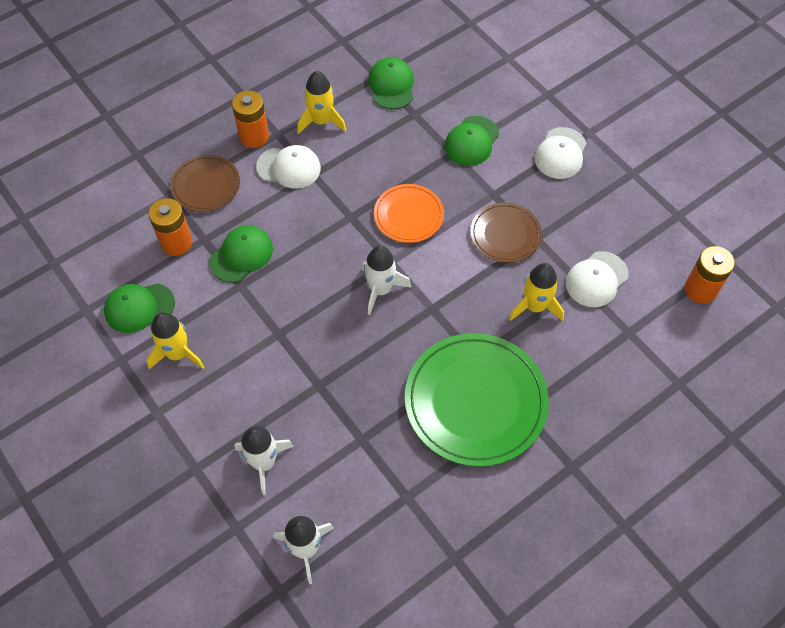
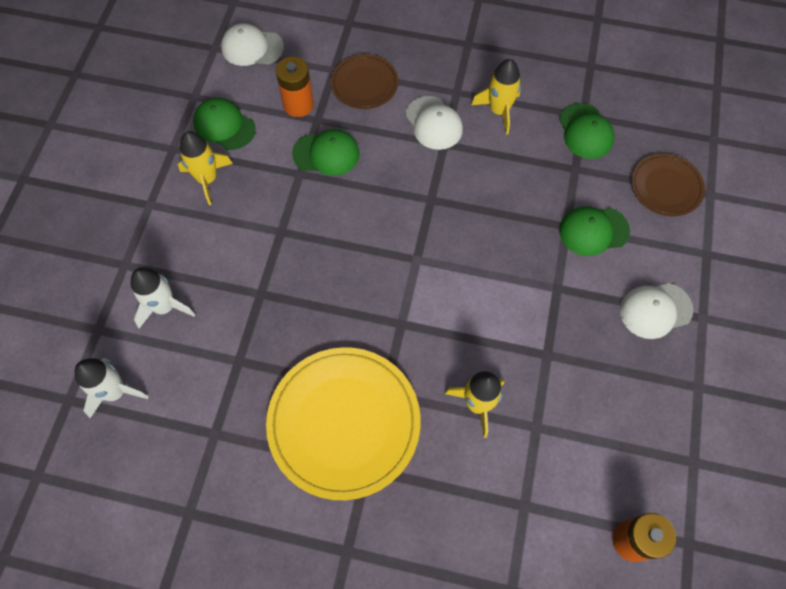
camera: 50 degrees right, 5 degrees up
(254, 136) = (438, 79): orange battery -> none
(380, 289) = (384, 272): white rocket -> none
(391, 85) = (585, 131): green cap -> green cap turned 120 degrees clockwise
(408, 215) = (473, 239): orange plate -> none
(475, 401) = (344, 423): green plate -> yellow plate
(505, 234) = (526, 327): brown plate -> brown plate (666, 187)
(596, 279) = (553, 437): white cap -> white cap (252, 47)

